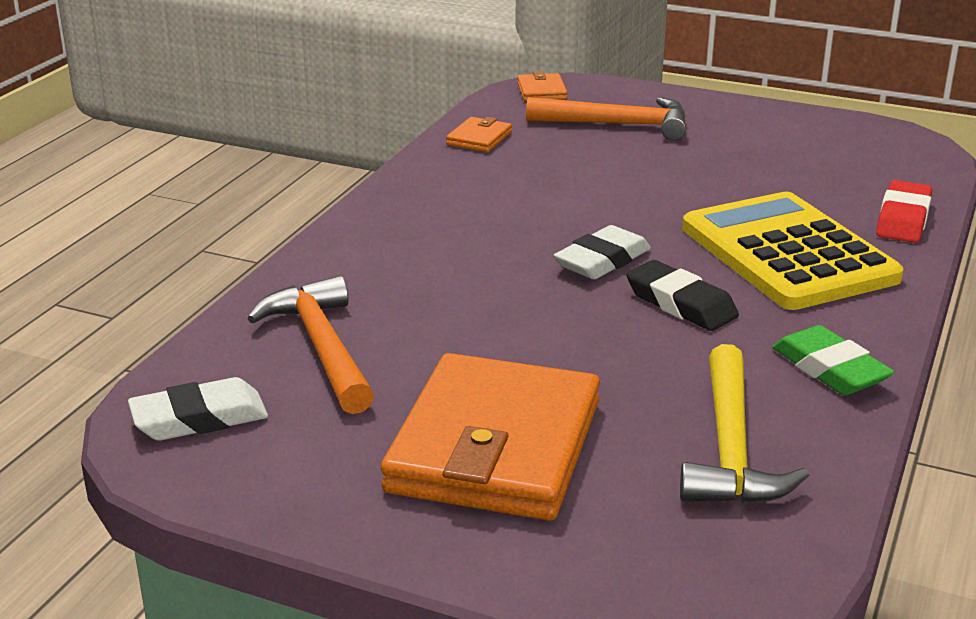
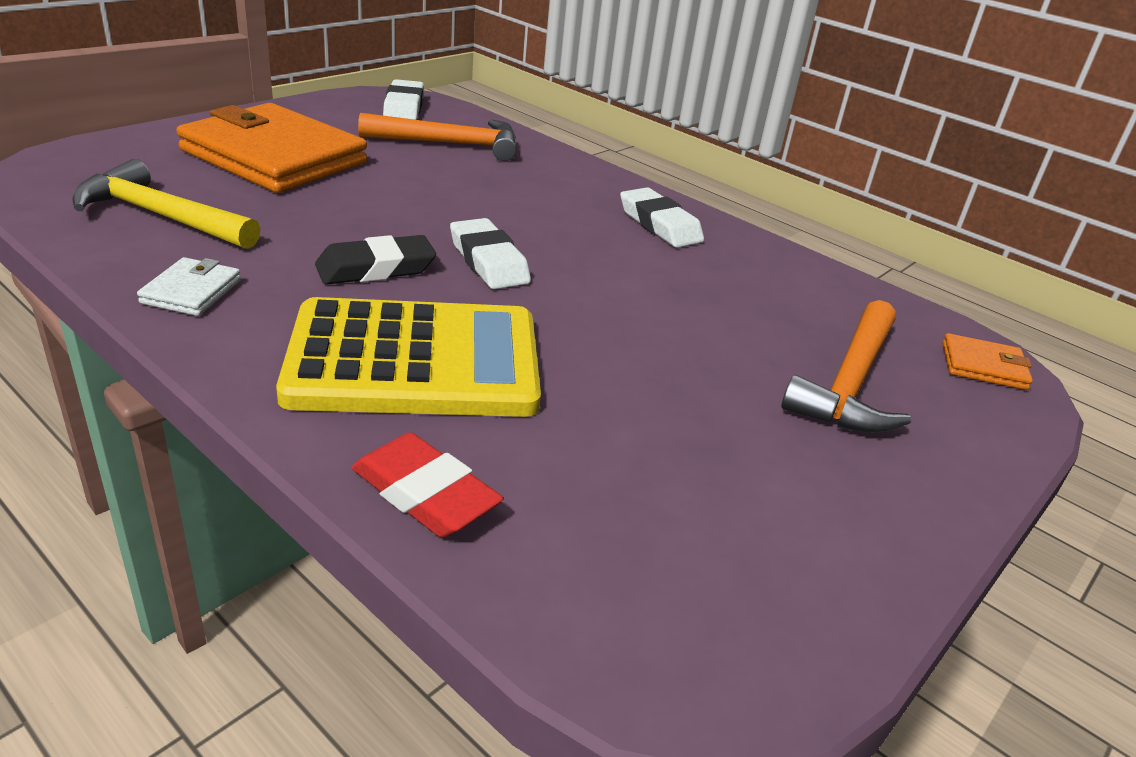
camera: 105 degrees right, 5 degrees up
(430, 204) = (659, 225): none -> white eraser
(479, 138) = (819, 285): orange wallet -> none
(830, 369) = (191, 291): green eraser -> white wallet

